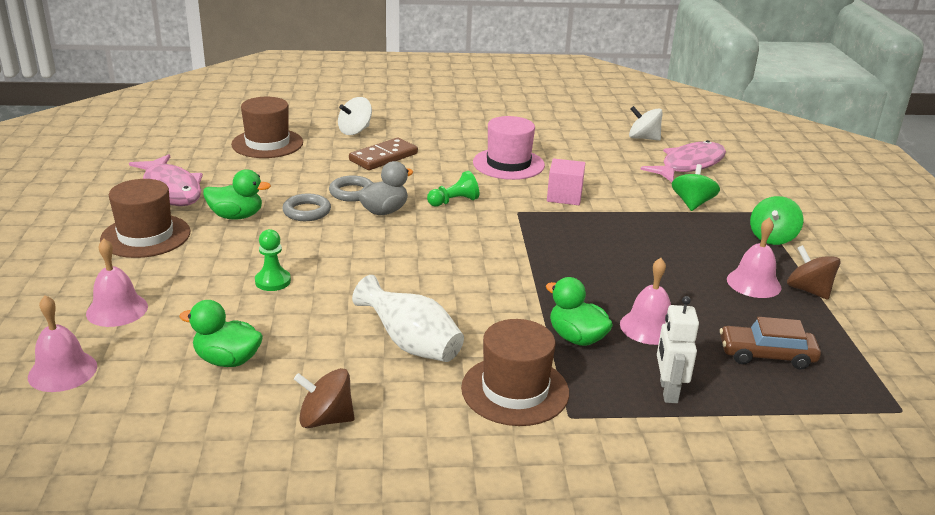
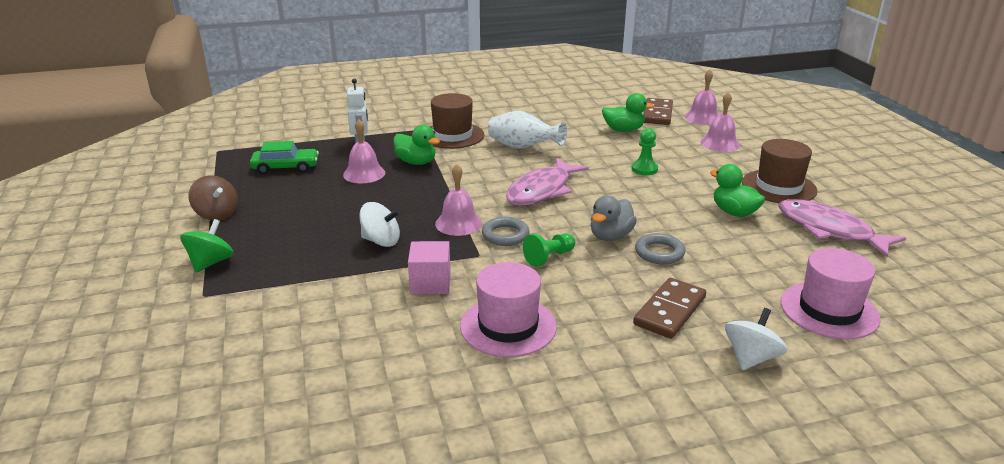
camera: 170 degrees right, 0 degrees up
(126, 394) = (657, 114): none -> brown domino
(236, 216) = (734, 212): green duck -> green duck turned 60 degrees clockwise
(267, 143) = (829, 310): brown hat -> pink hat
(307, 211) = (680, 225): grey ring -> grey ring (505, 235)
(325, 419) = (548, 116): brown spinning top -> none
(643, 138) = (301, 430): white spinning top -> white spinning top (381, 241)
(689, 165) = (250, 369): pink fish -> pink fish (542, 190)
(692, 203) = (278, 296): green spinning top -> none
(753, 283) = (262, 214): pink bell -> pink bell (458, 223)
(766, 355) = (285, 167): brown car -> green car

